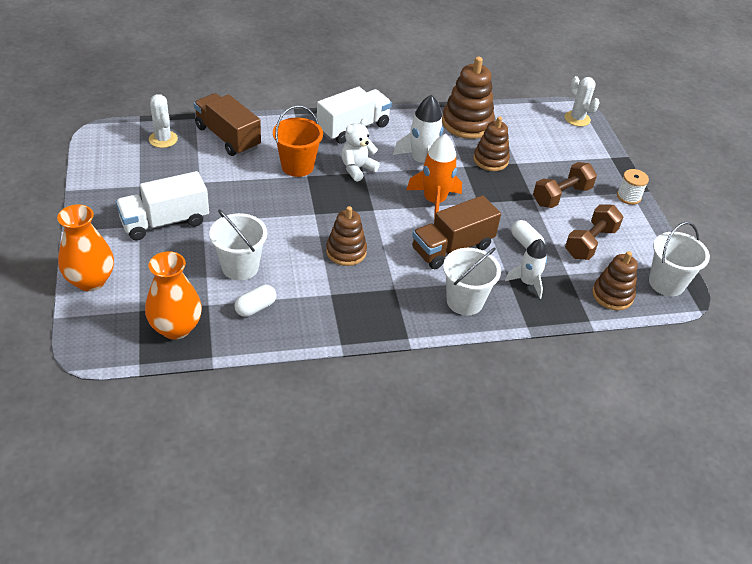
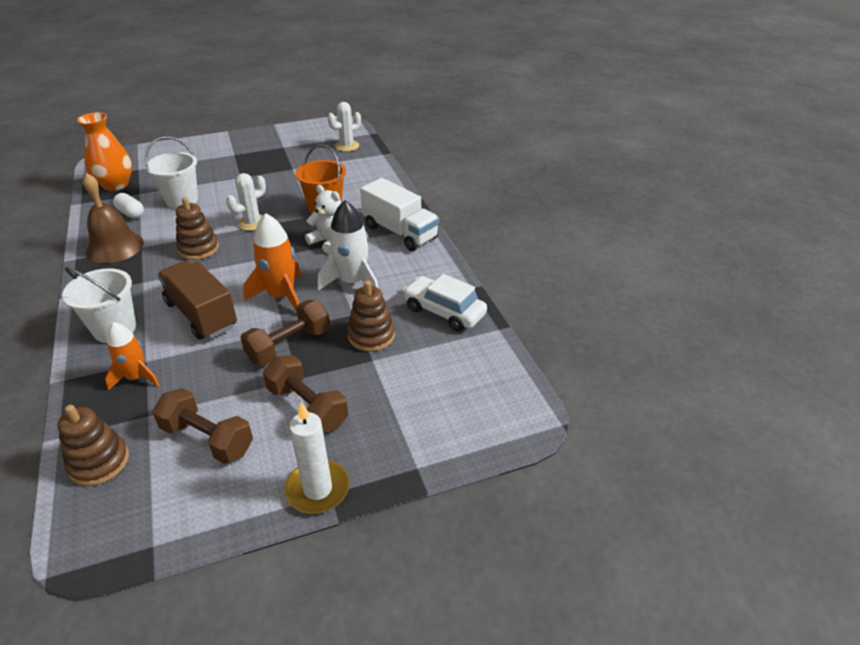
camera: 85 degrees right, 5 degrees down
(90, 280) = (172, 148): orange vase -> none
(165, 222) = (239, 163): white truck -> none
(228, 137) = (359, 171): brown truck -> none
(326, 314) = (115, 247): none -> brown bell
(467, 123) = (444, 311): brown stacking toy -> white car
(497, 201) = (289, 345): none -> brown dumbbell
(525, 243) = (208, 373): white capsule -> none
(527, 282) = (136, 377): white rocket -> orange rocket
(577, 119) = (507, 424): white cactus -> white cactus (252, 223)
(628, 196) = (318, 489): white spool -> white candle
(666, 283) = (112, 532): white bucket -> none

